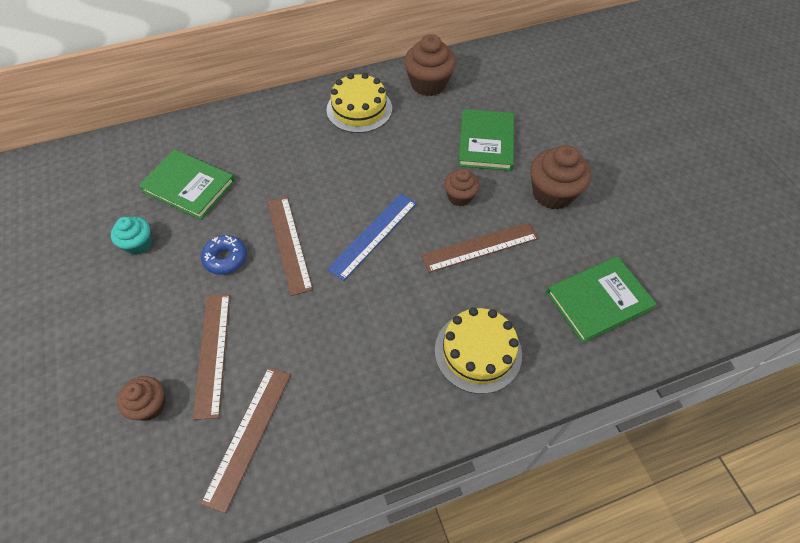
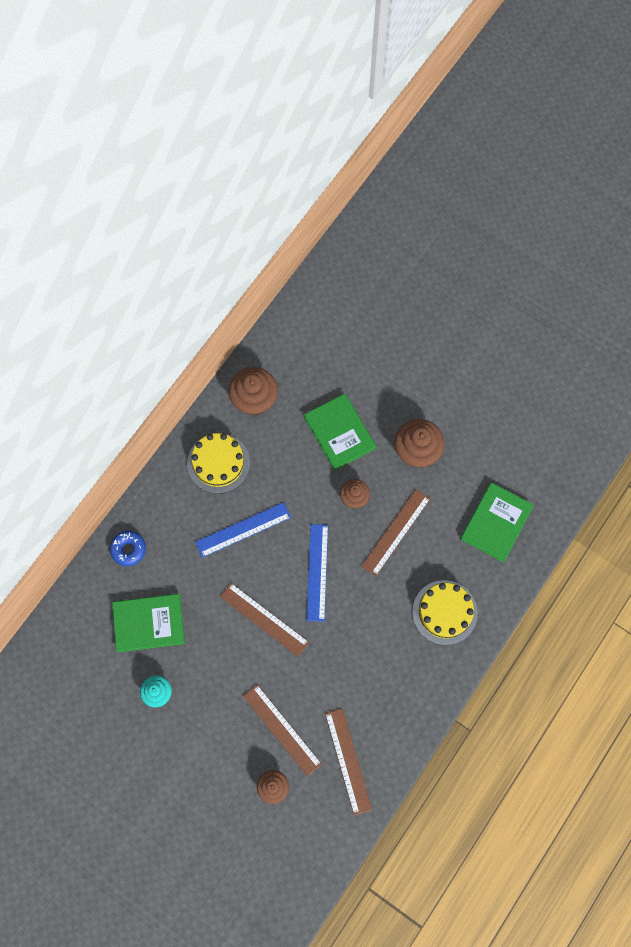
camera: 35 degrees left, 15 degrees up
(225, 258) = (230, 660): blue donut -> blue donut (128, 549)
(336, 164) = (243, 529): none -> blue ruler

